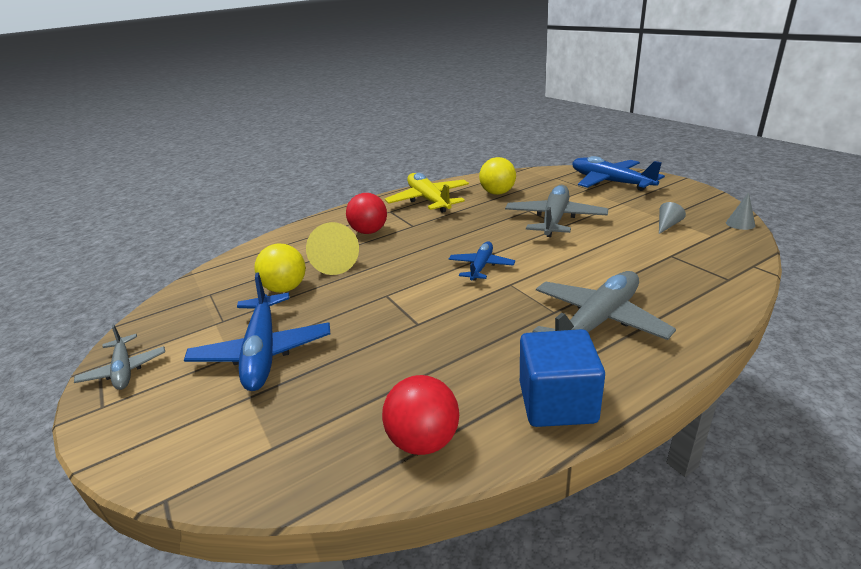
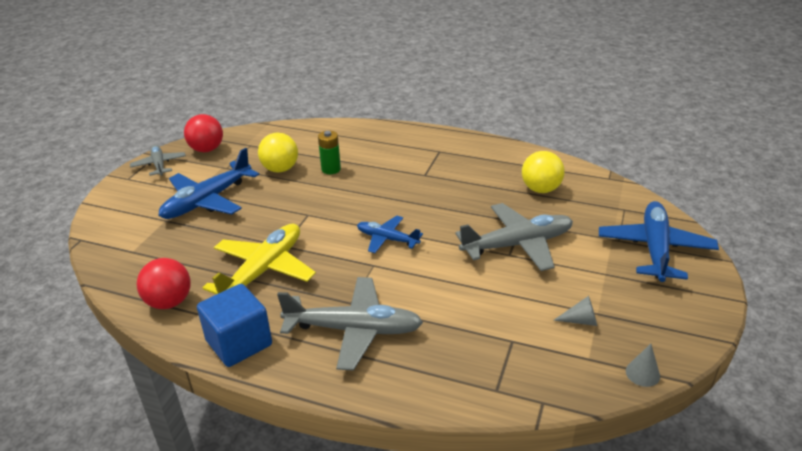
camera: 50 degrees right, 5 degrees up
(124, 369) = (159, 165): grey plane -> grey plane turned 135 degrees clockwise
(333, 262) = (331, 169): yellow cone -> green battery
(369, 232) = (393, 160): red ball -> red ball (207, 149)
(429, 200) = (481, 160): yellow plane -> yellow plane (263, 270)
(481, 267) = (387, 239): blue plane -> blue plane turned 135 degrees counterclockwise

